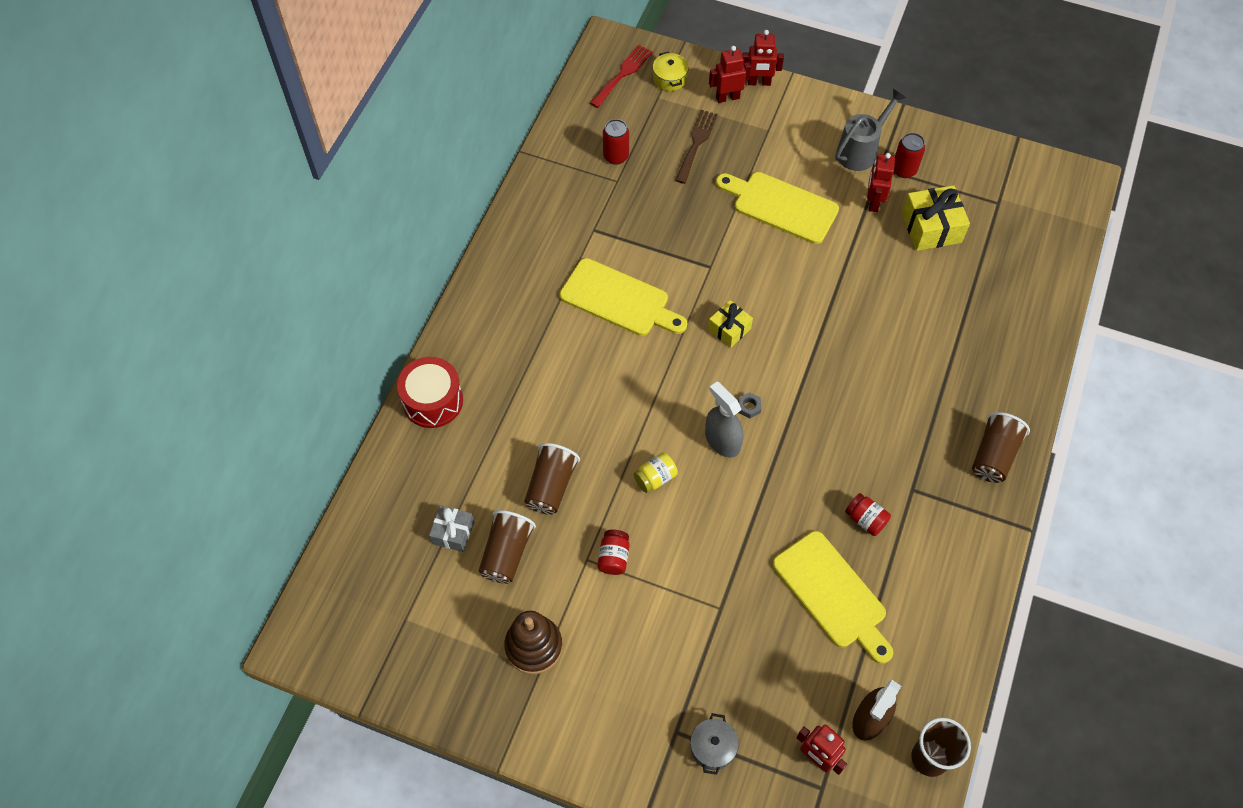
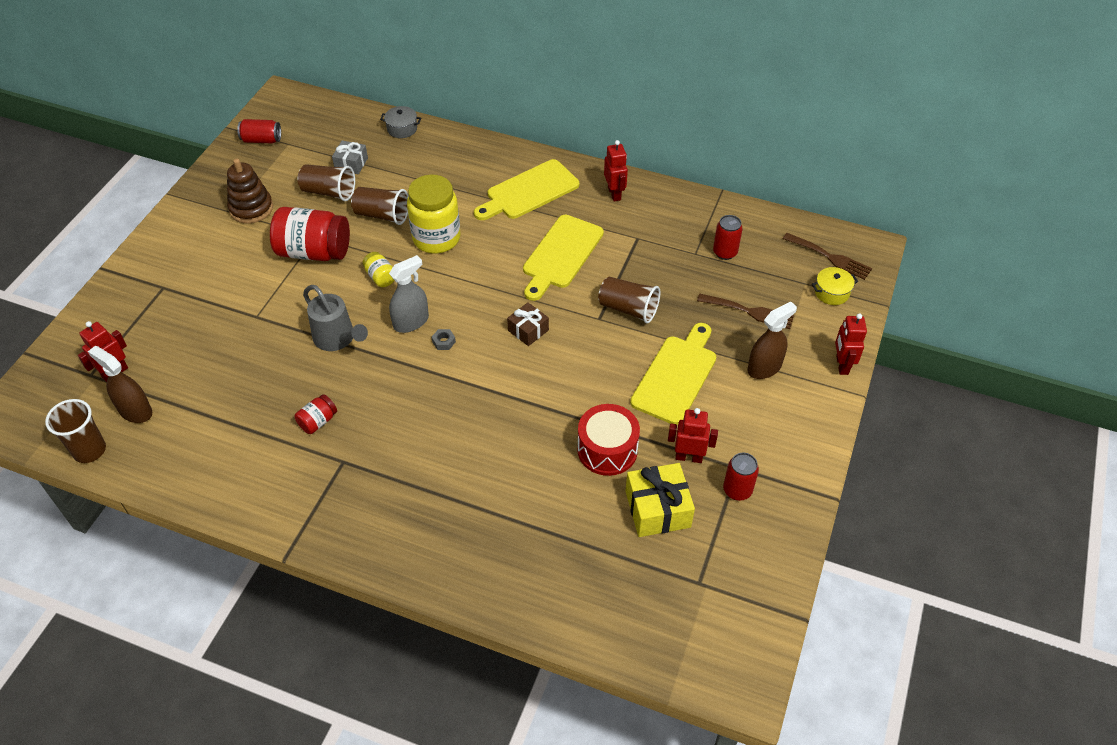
camera: 90 degrees right, 10 degrees down
(394, 656) = (261, 140): none -> red can
(433, 401) = (466, 148): red drum -> red drum (607, 450)
(592, 424) = (436, 238): none -> yellow jar
(614, 557) = (314, 252): red jar -> red jar, size x2.13
(623, 74) = (830, 257): red fork -> brown fork
(713, 747) = (144, 308): grey pot -> grey pot (402, 129)
(727, 97) = (815, 338): red robot -> red robot (614, 193)
(729, 329) = (528, 330): yellow gift -> brown gift
(766, 138) = (764, 367): none -> brown spray bottle
(832, 594) = (251, 392): yellow cutting board -> yellow cutting board (529, 191)
(861, 150) = (760, 451): grey watering can -> grey watering can (338, 339)
(993, 456) = (369, 536): brown cup -> brown cup (628, 309)

